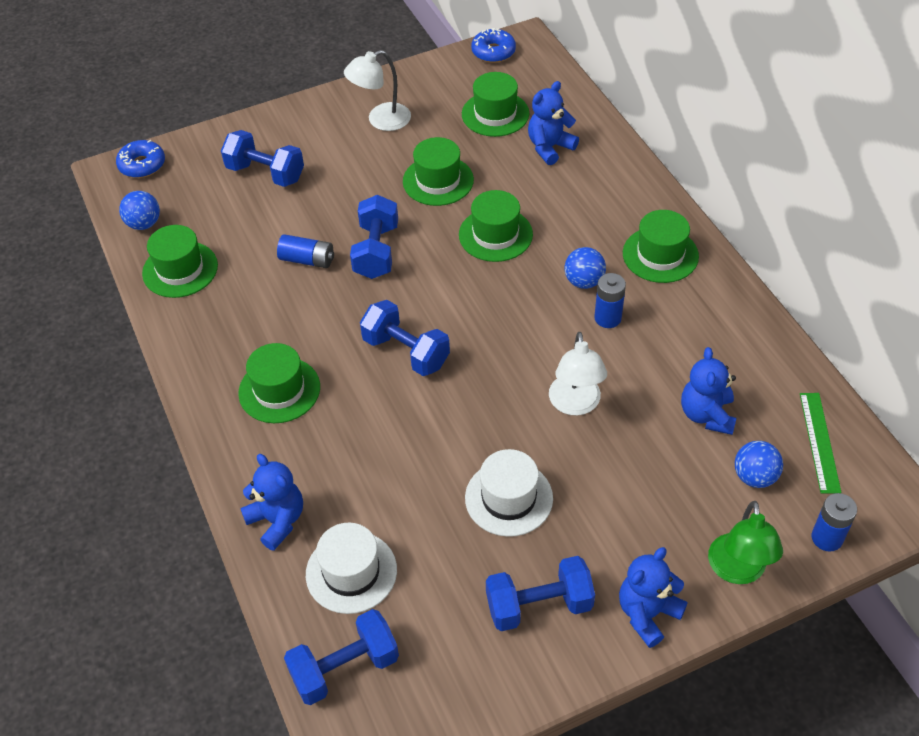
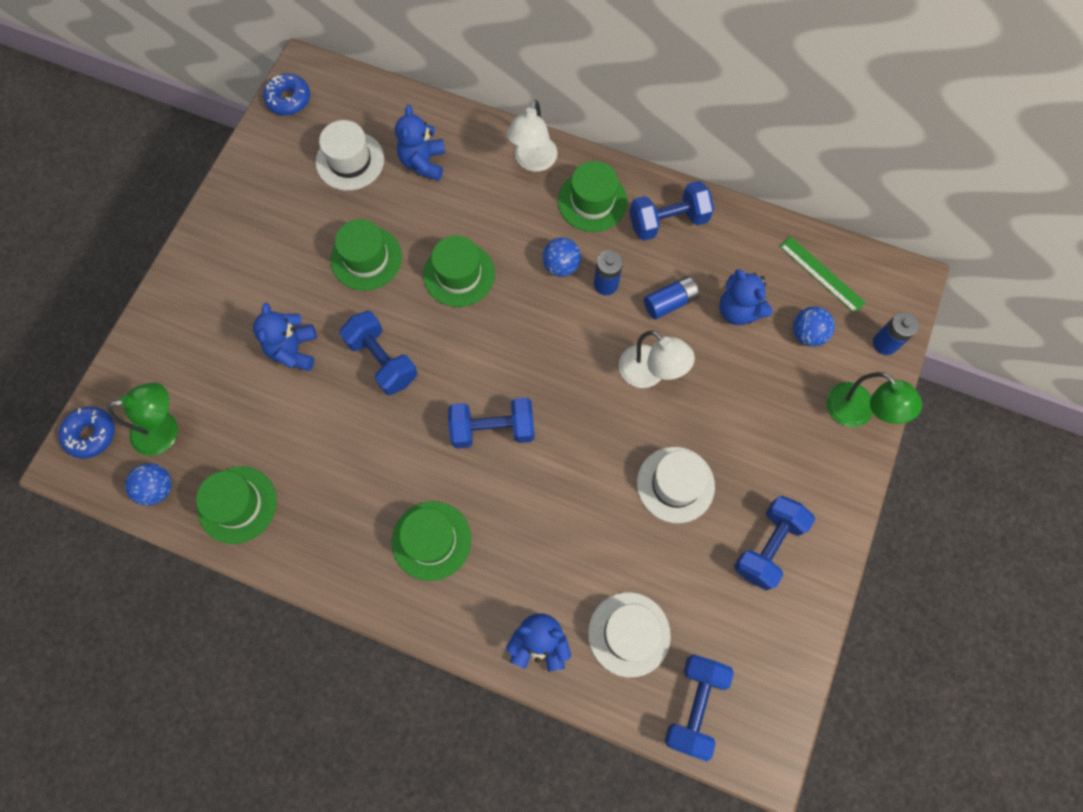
camera: 45 degrees left, 20 degrees up
(188, 193) = (165, 430): none -> green lamp
(265, 173) = (214, 359): blue dumbbell -> blue dumbbell (668, 221)
(307, 260) = (335, 411): blue battery -> blue battery (669, 302)
(381, 120) = (261, 235): white lamp -> white lamp (533, 162)
(495, 114) = (350, 161): green hat -> white hat
(647, 613) = (834, 491): blue teddy bear -> blue teddy bear (294, 350)

